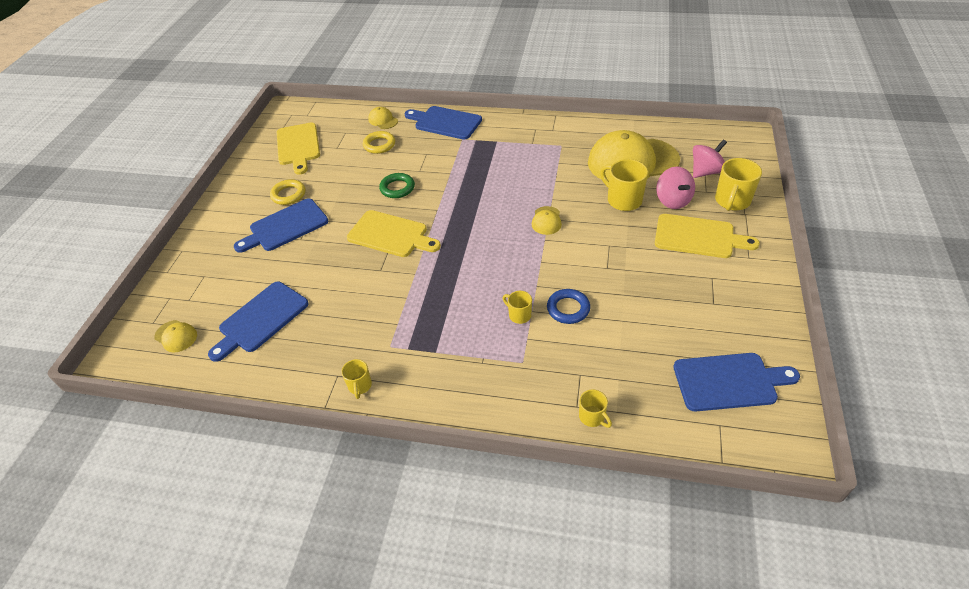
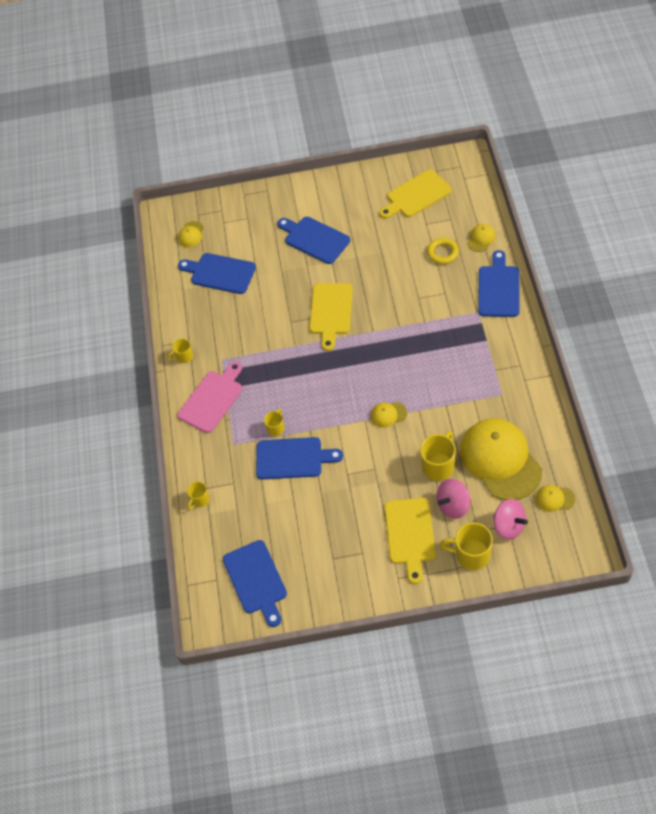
camera: 75 degrees right, 10 degrees up
(288, 195) = (351, 222): yellow ring -> none
(397, 188) = (389, 292): green ring -> none
(444, 369) = (212, 399): none -> pink cutting board
(568, 309) = (293, 458): blue ring -> blue cutting board
(684, 141) = (554, 498): none -> yellow cap

